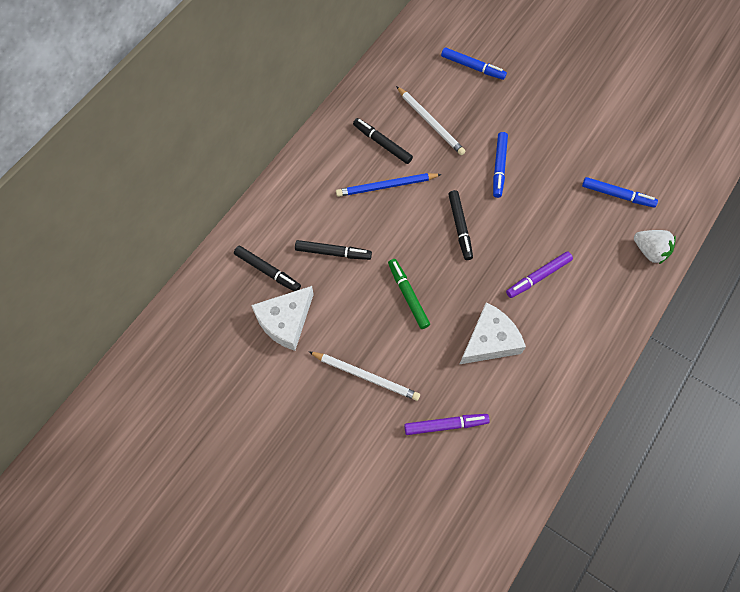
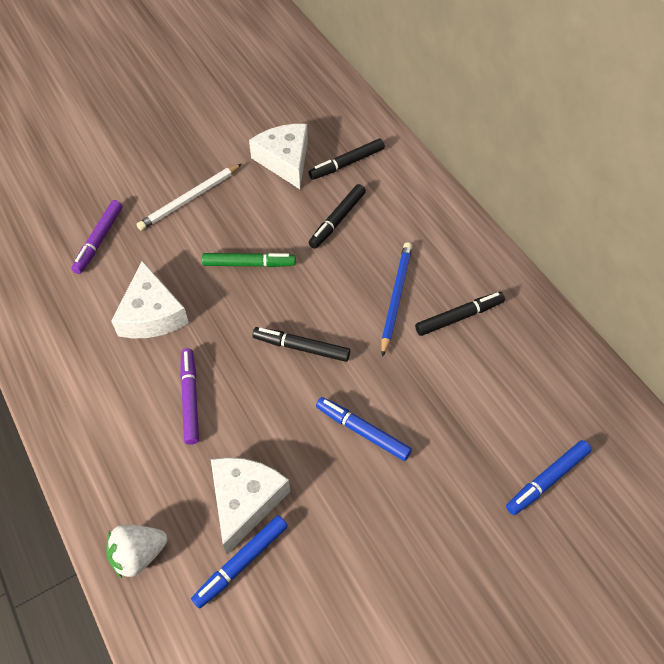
camera: 115 degrees right, 10 degrees down
(430, 122) = (469, 383): white pencil -> none
(582, 210) = (245, 501): none -> white cheese

